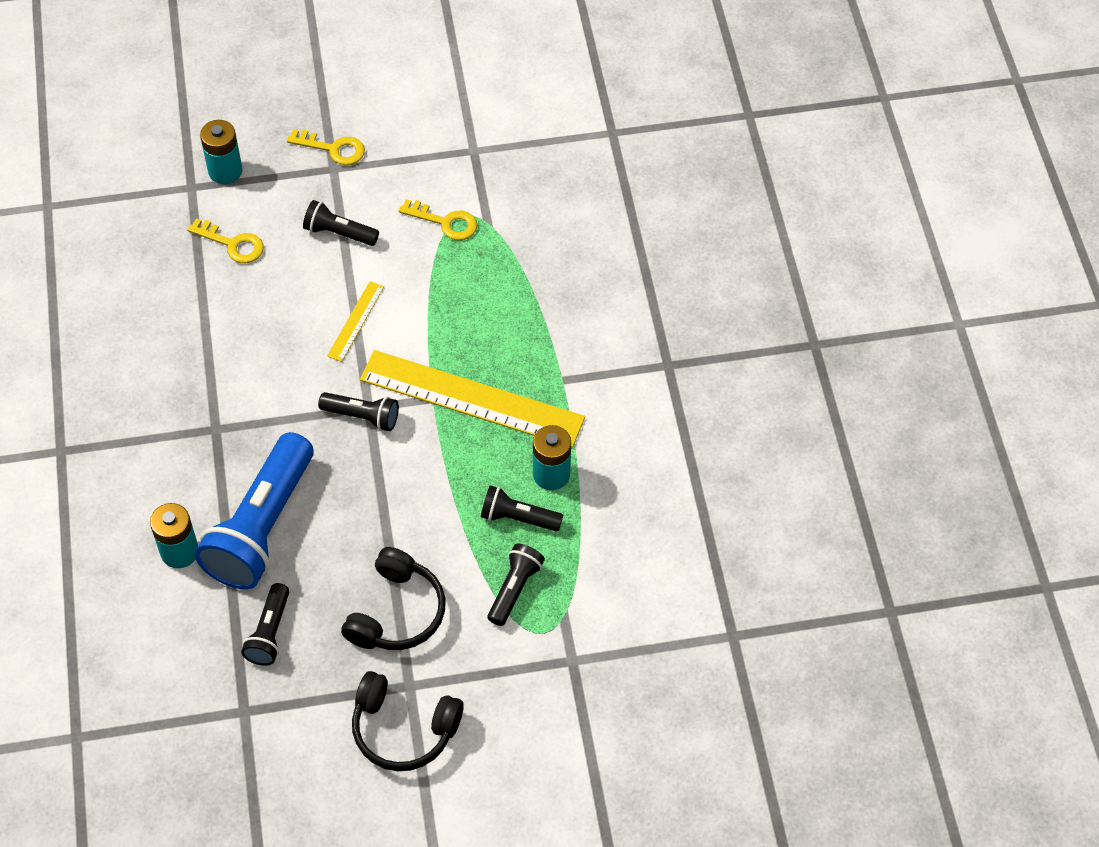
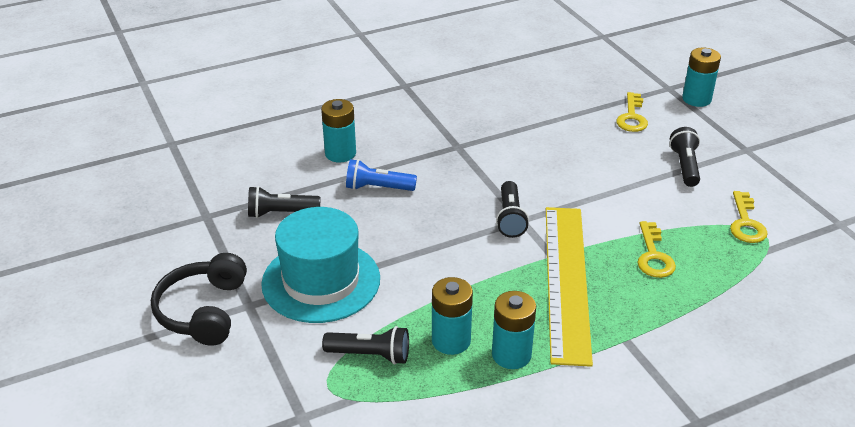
camera: 75 degrees right, 20 degrees down
(261, 527) = (378, 188): blue flashlight -> blue flashlight, size x0.49
(333, 149) = (766, 145): yellow key -> yellow key (653, 256)
(355, 321) = (603, 194): yellow ruler -> none
(397, 612) = (321, 281): black headphones -> turquoise hat
(518, 518) = (451, 340): black flashlight -> turquoise battery

